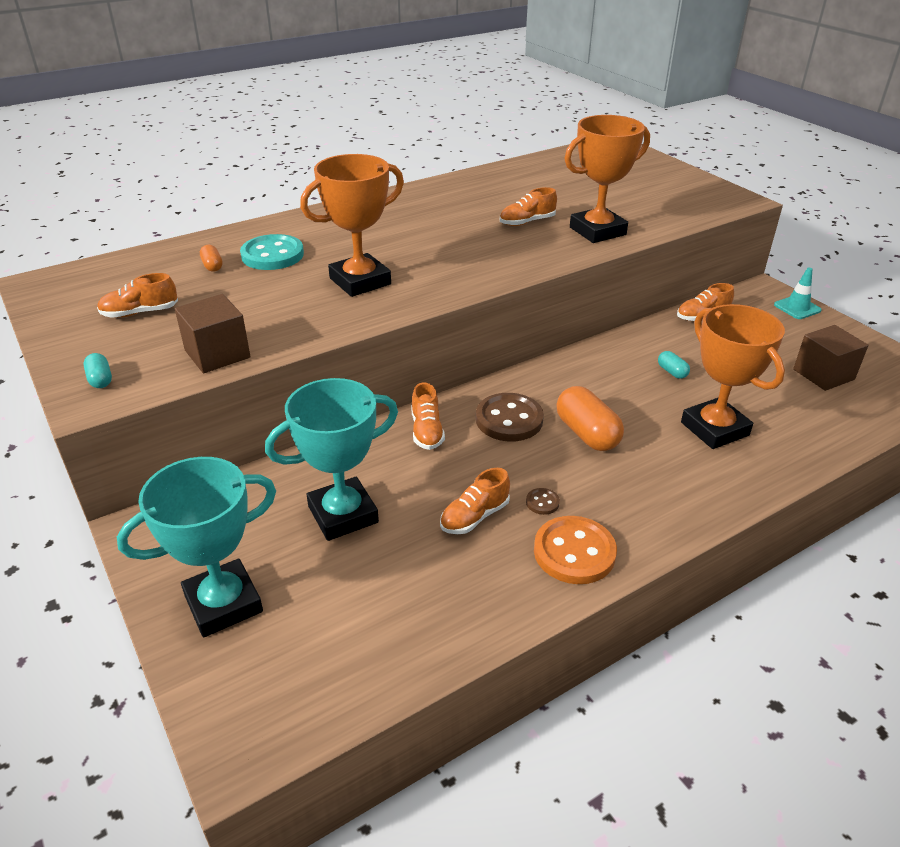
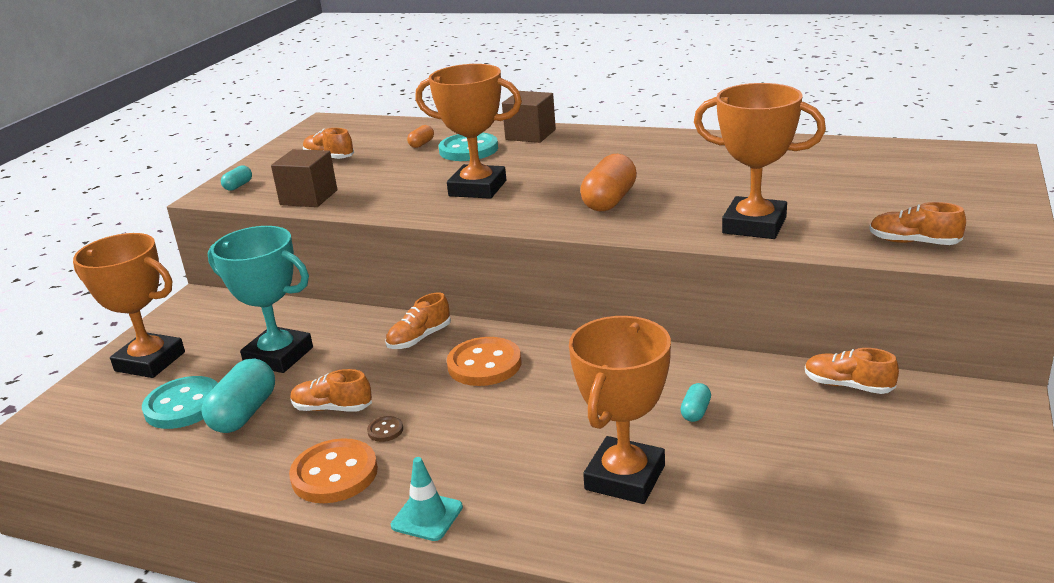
camera: 55 degrees right, 10 degrees down
(223, 603) = (150, 362): turquoise trophy -> orange trophy
(348, 606) = (183, 405): none -> turquoise button
(416, 570) = (244, 413): none -> turquoise capsule
(509, 419) = (484, 364): brown button -> orange button
(527, 222) = (707, 194): orange shoe -> orange shoe (913, 242)
(587, 433) = (515, 410): orange capsule -> orange capsule (609, 201)
(797, 307) = (1000, 440): turquoise traffic cone -> turquoise traffic cone (427, 516)
(823, 374) = (863, 514): brown cube -> brown cube (530, 135)

